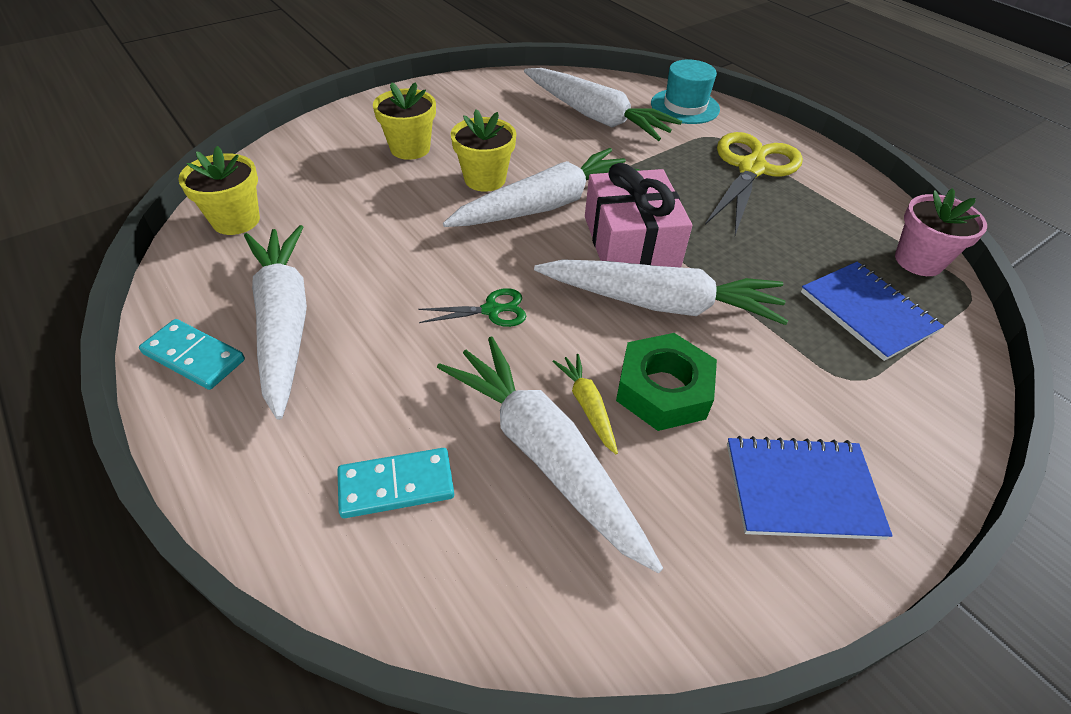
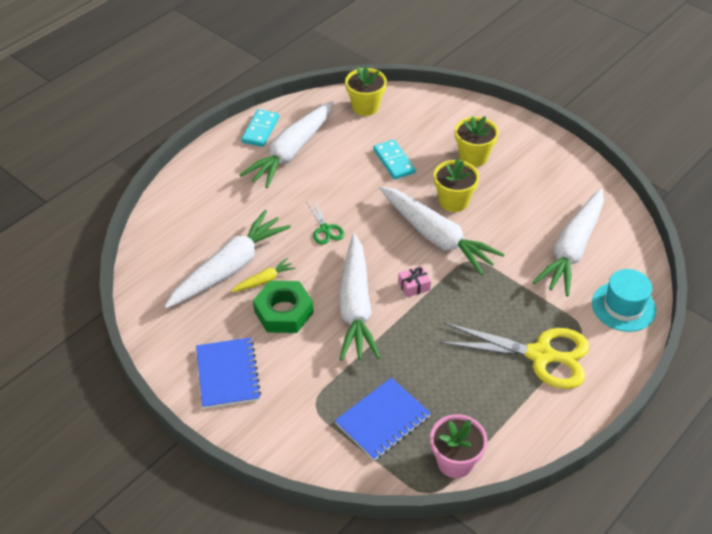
camera: 80 degrees right, 0 degrees up
(284, 322) = (291, 151): white carrot -> white carrot turned 150 degrees clockwise
(396, 485) = (202, 219): turquoise domino -> turquoise domino (393, 161)
(631, 241) = (414, 286): pink gift -> pink gift, size x0.40

